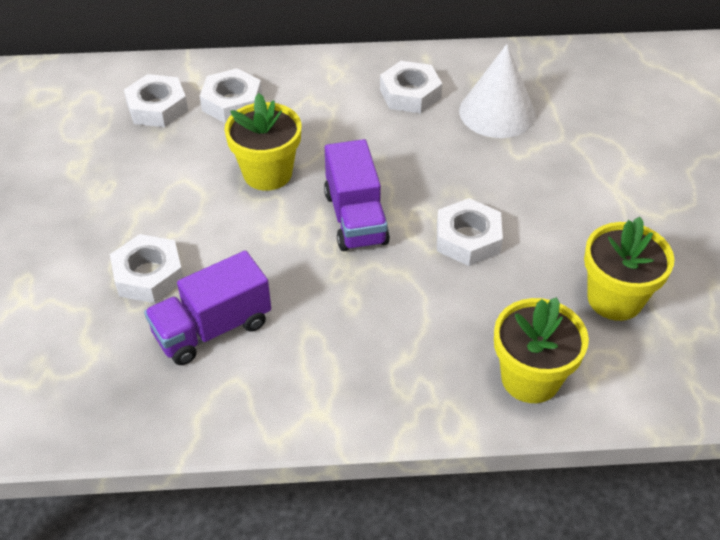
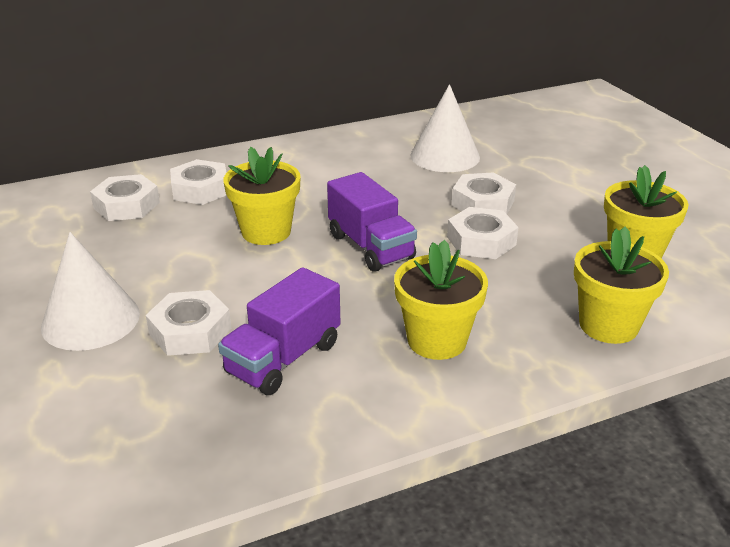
camera: 20 degrees left, 15 degrees down
(74, 239) = (90, 320): none -> white cone
(356, 348) = (437, 340): none -> yellow flower pot
(410, 94) = (362, 157): white nut -> white nut (482, 203)

